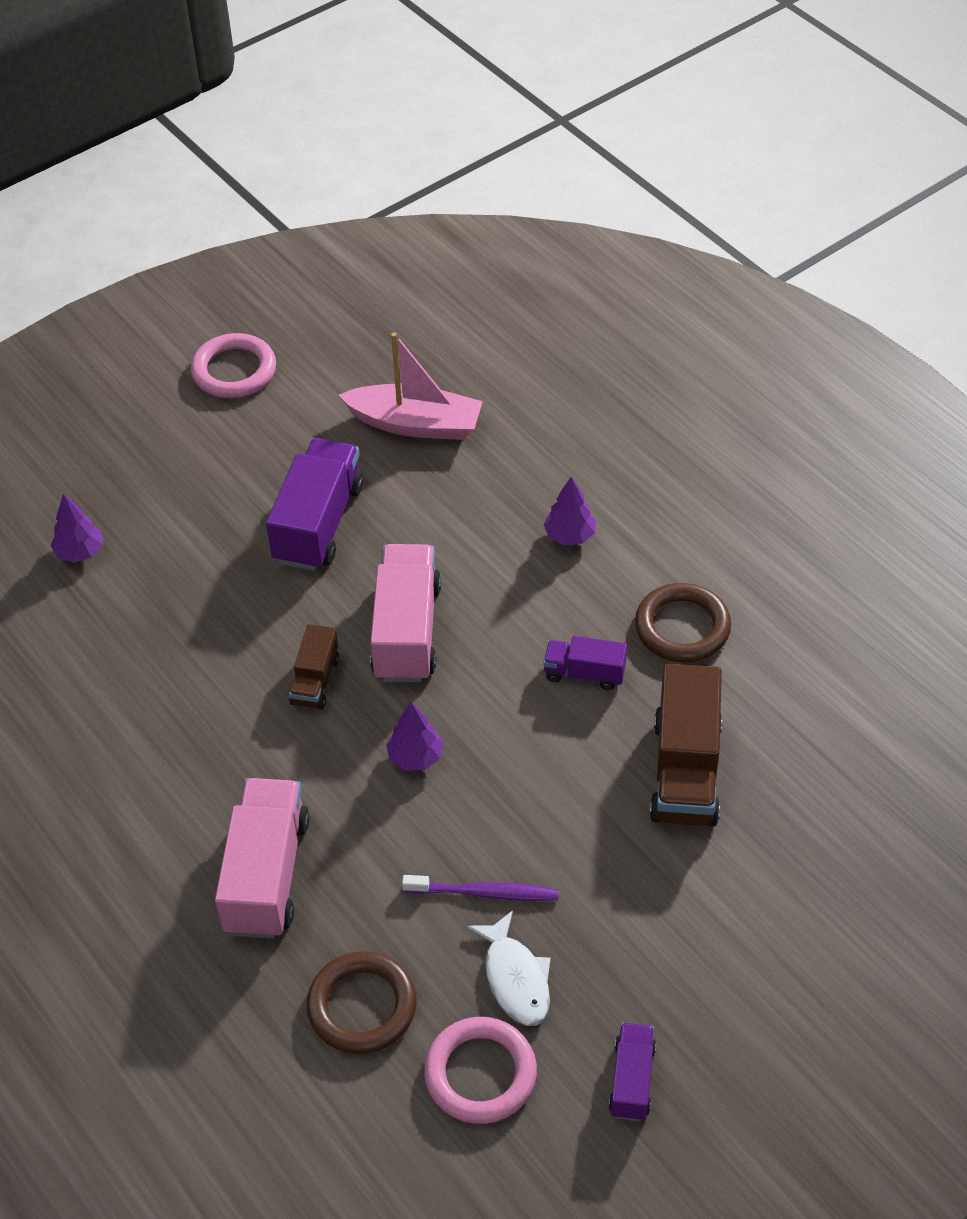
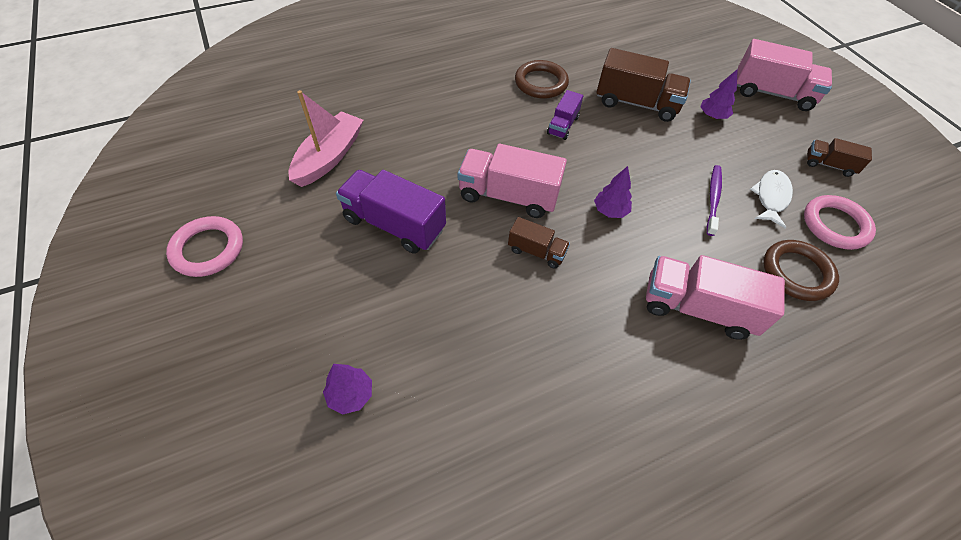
camera: 80 degrees left, 5 degrees up
(515, 978) = (771, 197): white fish -> white fish turned 60 degrees counterclockwise
(569, 535) = (458, 109): purple tree -> purple tree (712, 116)
(632, 1080) = (829, 165): purple truck -> brown truck
(814, 995) = (772, 93): none -> pink truck

